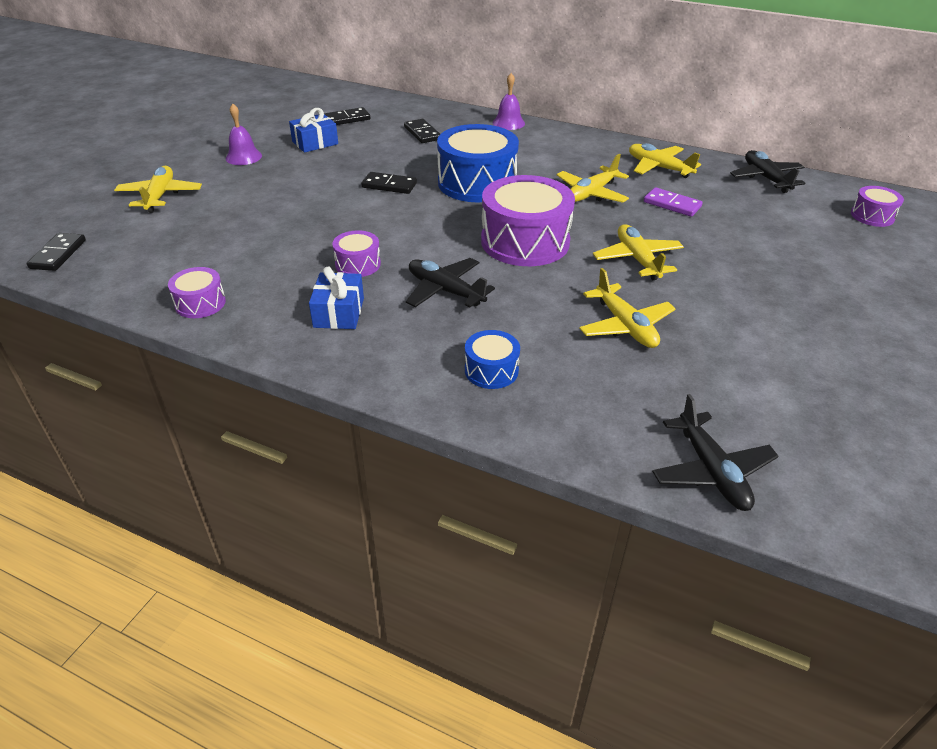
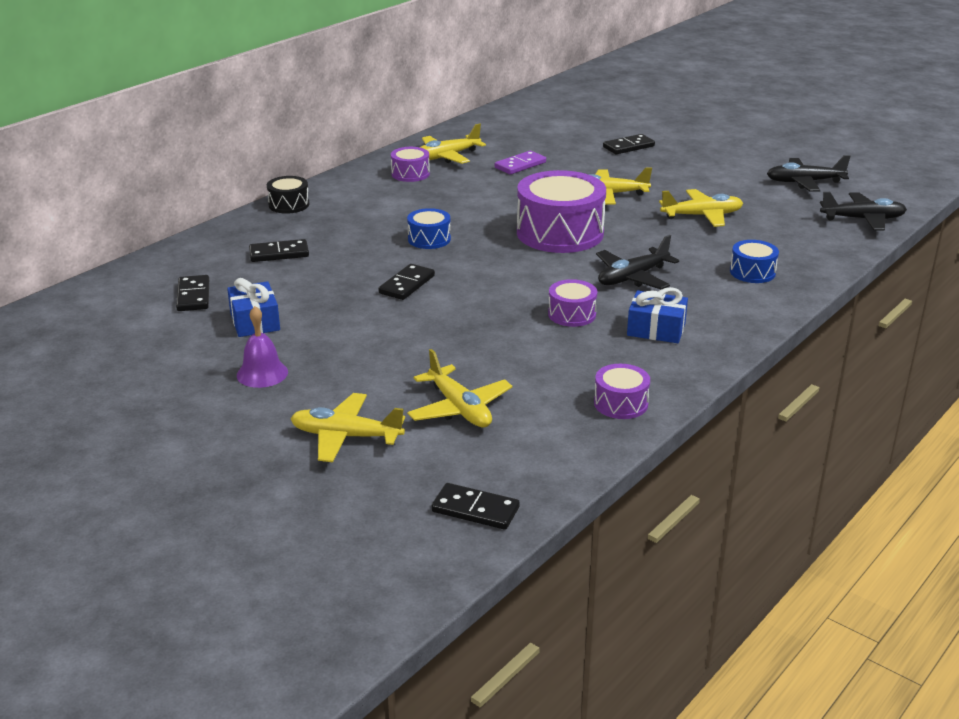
camera: 75 degrees left, 10 degrees down
(477, 183) = (429, 239): blue drum -> blue drum, size x0.49
(508, 123) = (289, 205): purple bell -> black drum
(591, 193) = (482, 192): yellow plane -> yellow plane (459, 408)
(766, 178) = (492, 123): black plane -> black plane (804, 182)
(786, 261) = (628, 147): none -> black domino
(872, 216) = (573, 106): purple drum -> purple drum (410, 174)

